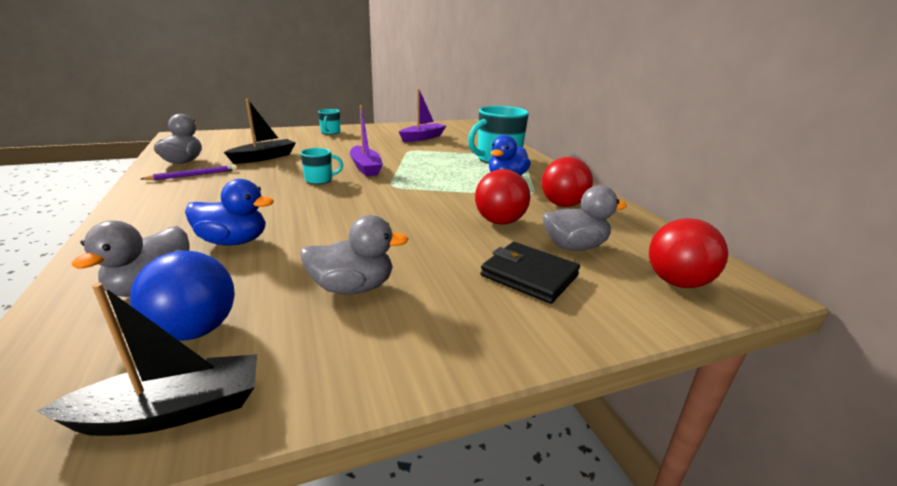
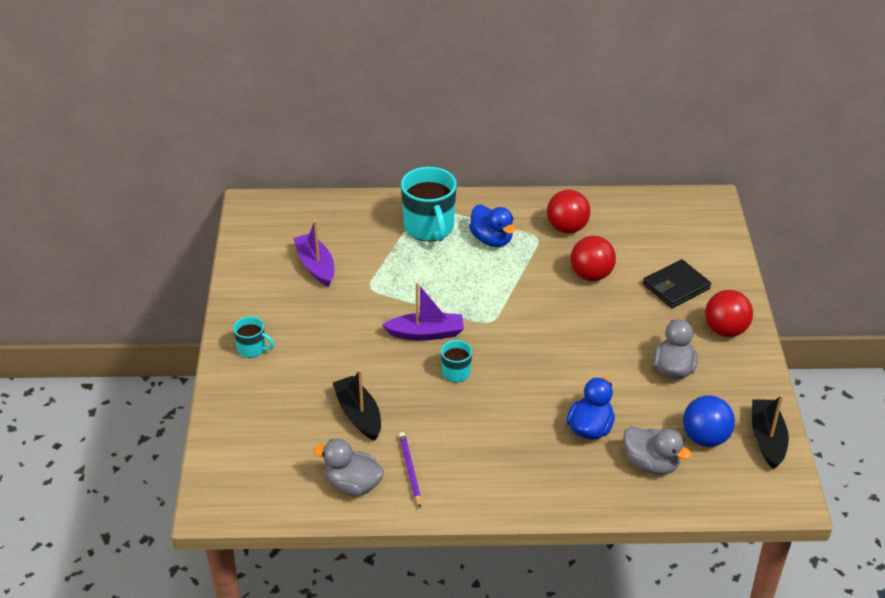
camera: 70 degrees left, 15 degrees up
(574, 246) = (642, 251): grey duck -> none
(676, 282) = (698, 227): red ball -> red ball (725, 330)

